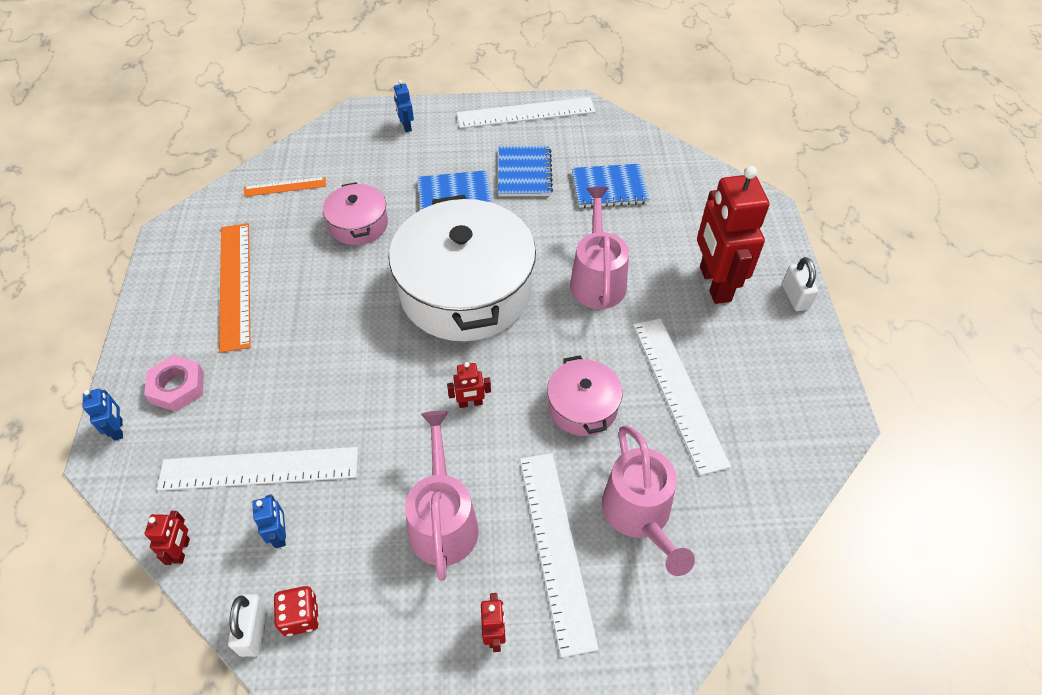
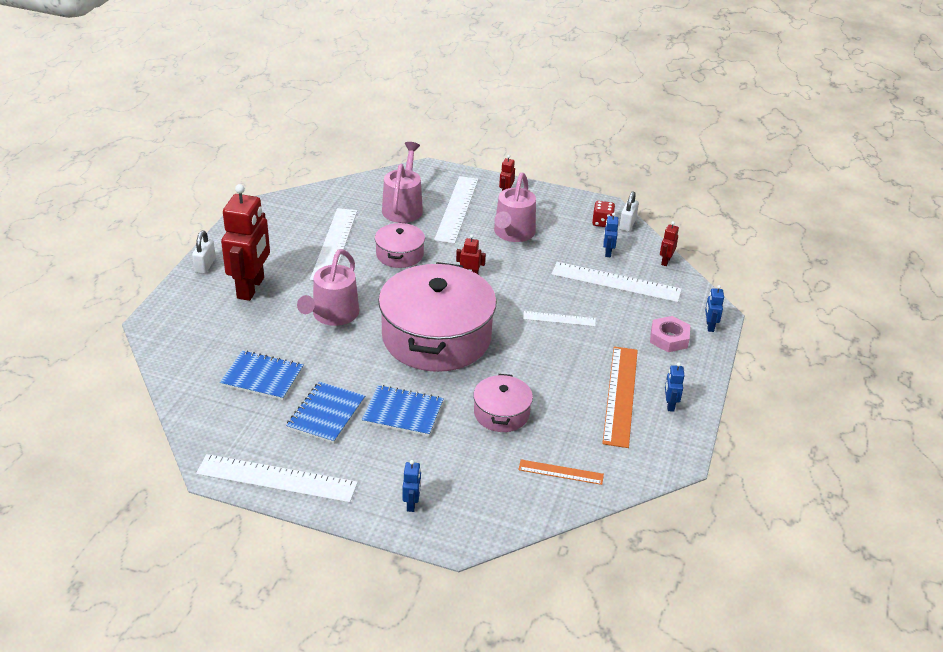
camera: 160 degrees left, 15 degrees down
(177, 290) = (670, 405): none -> blue robot
(327, 369) = (559, 319): none -> white ruler
(465, 290) = (436, 337): white pot -> pink pot

